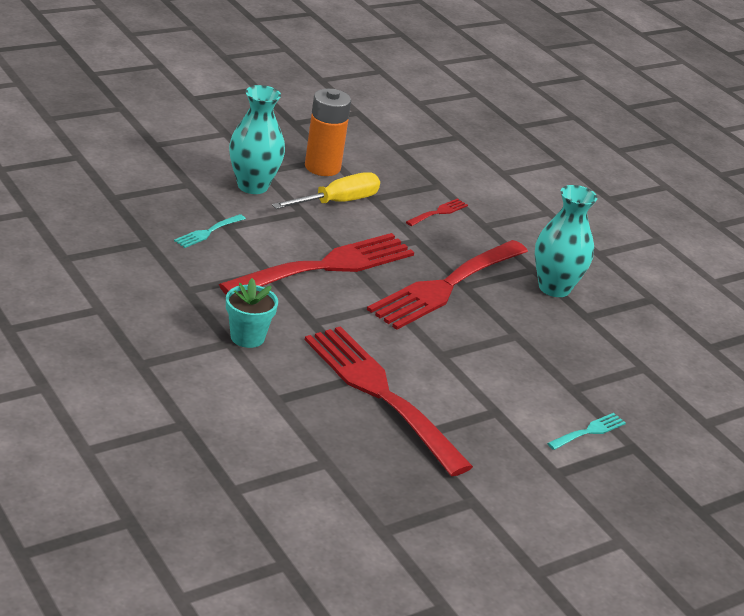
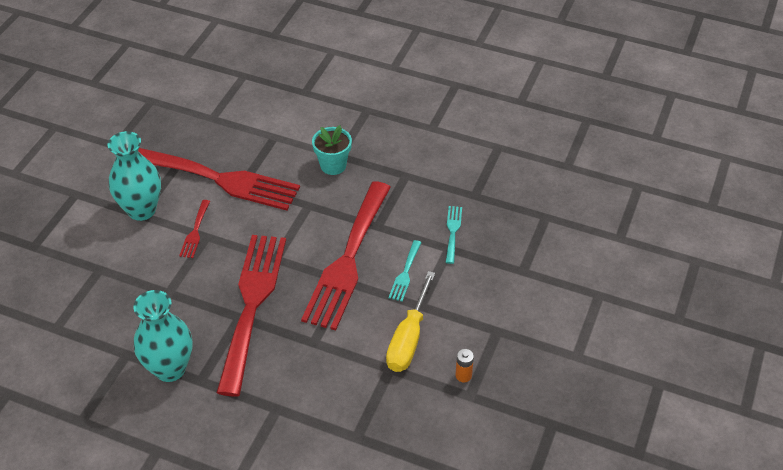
camera: 150 degrees right, 15 degrees up
(252, 186) = (482, 305): turquoise vase -> turquoise vase (142, 210)
(322, 167) = (463, 375): orange battery -> orange battery, size x0.43
(438, 212) = (325, 393): red fork -> red fork (195, 232)
(589, 431) = (70, 239): turquoise fork -> turquoise fork (405, 273)

